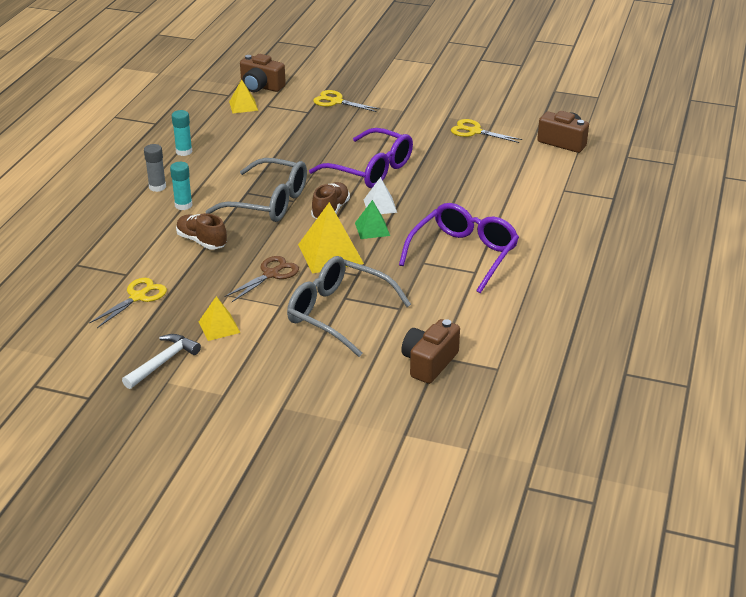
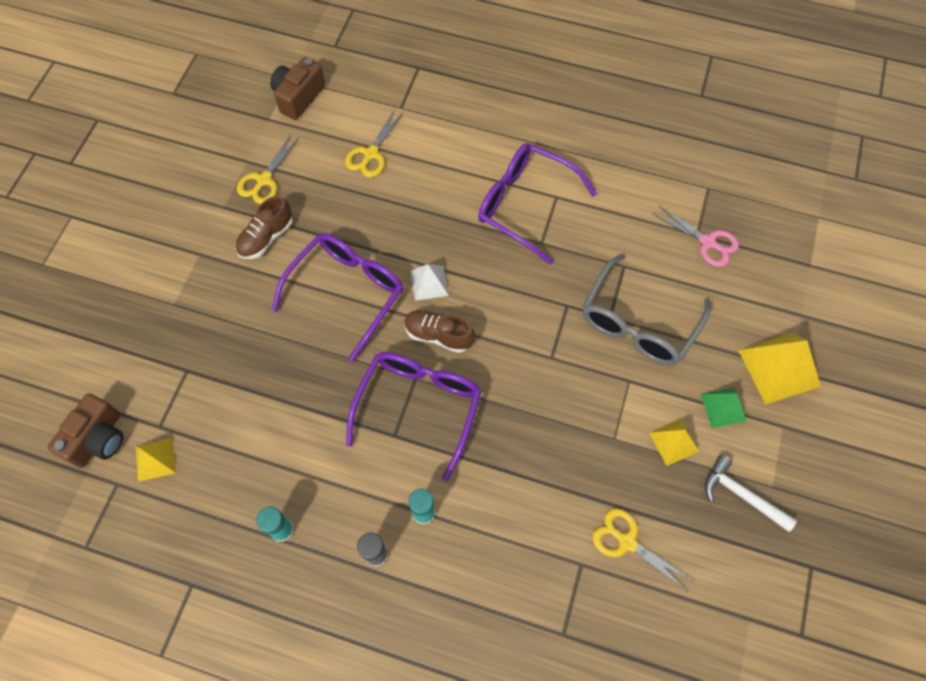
camera: 90 degrees left, 30 degrees up
(202, 241) = (507, 479): brown shoe -> brown shoe (266, 238)
(269, 202) = (419, 406): grey glasses -> purple glasses
(271, 274) = (572, 394): brown scissors -> none
(330, 254) = (529, 333): yellow pyramid -> yellow pyramid (779, 368)
(336, 101) = (162, 335): yellow scissors -> yellow scissors (371, 154)
(372, 229) = (478, 291): green pyramid -> green pyramid (723, 407)
(429, 363) = (707, 242): brown camera -> pink scissors

